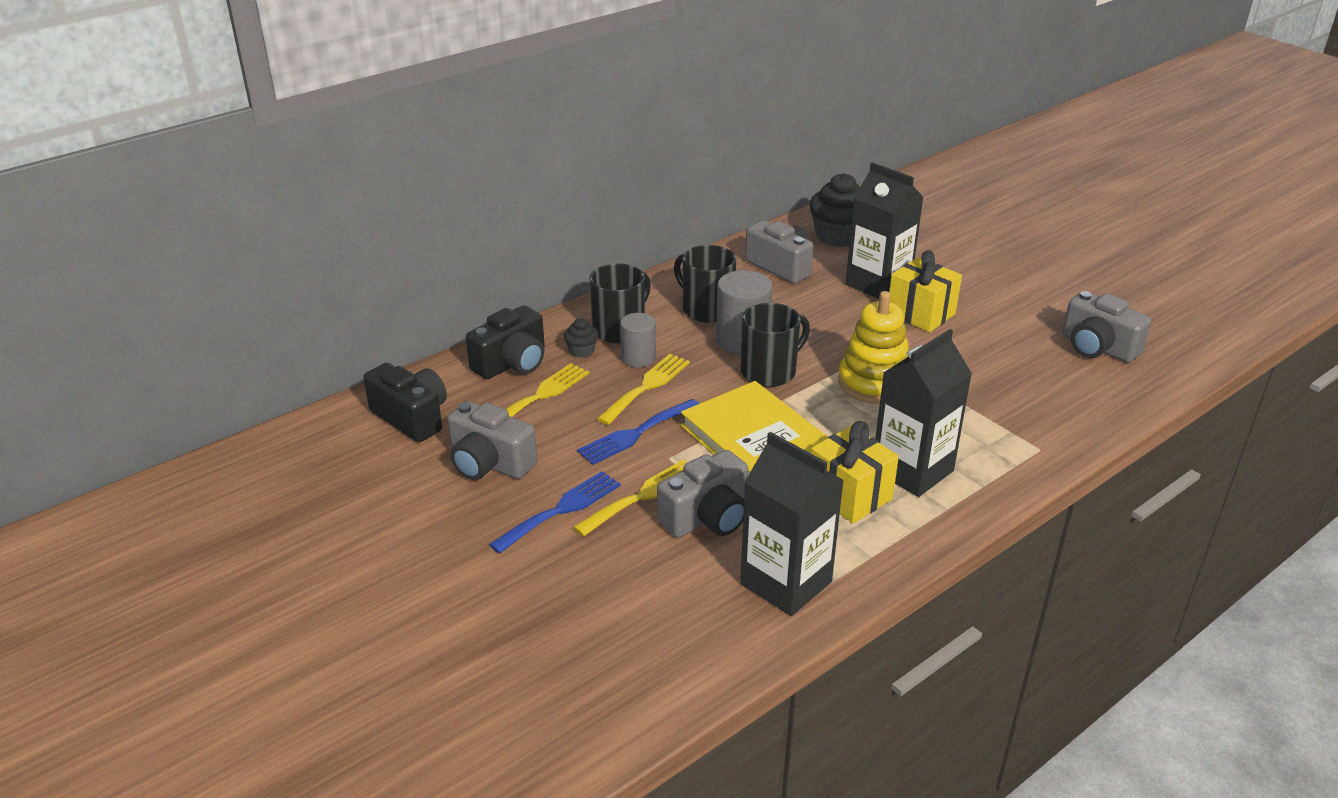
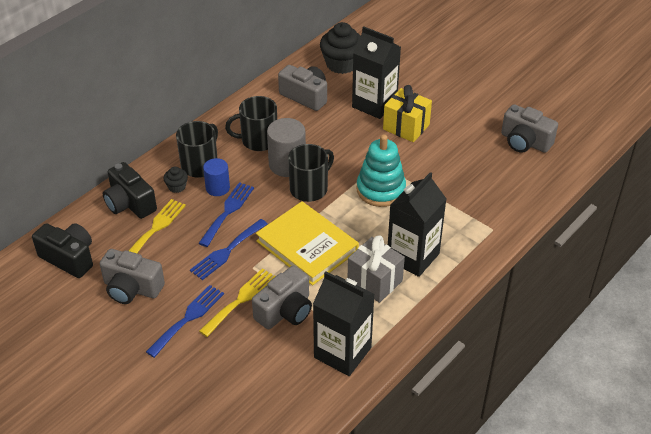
camera: 10 degrees left, 10 degrees up
(512, 363) = (130, 203): black camera -> black camera turned 105 degrees clockwise
(638, 358) = (217, 188): grey cylinder -> blue cylinder
(647, 386) = (227, 211): yellow fork -> blue fork
(706, 309) = (258, 140): black mug -> black mug turned 45 degrees counterclockwise
(849, 495) = (374, 281): yellow gift -> grey gift
(874, 383) = (380, 190): yellow stacking toy -> turquoise stacking toy

